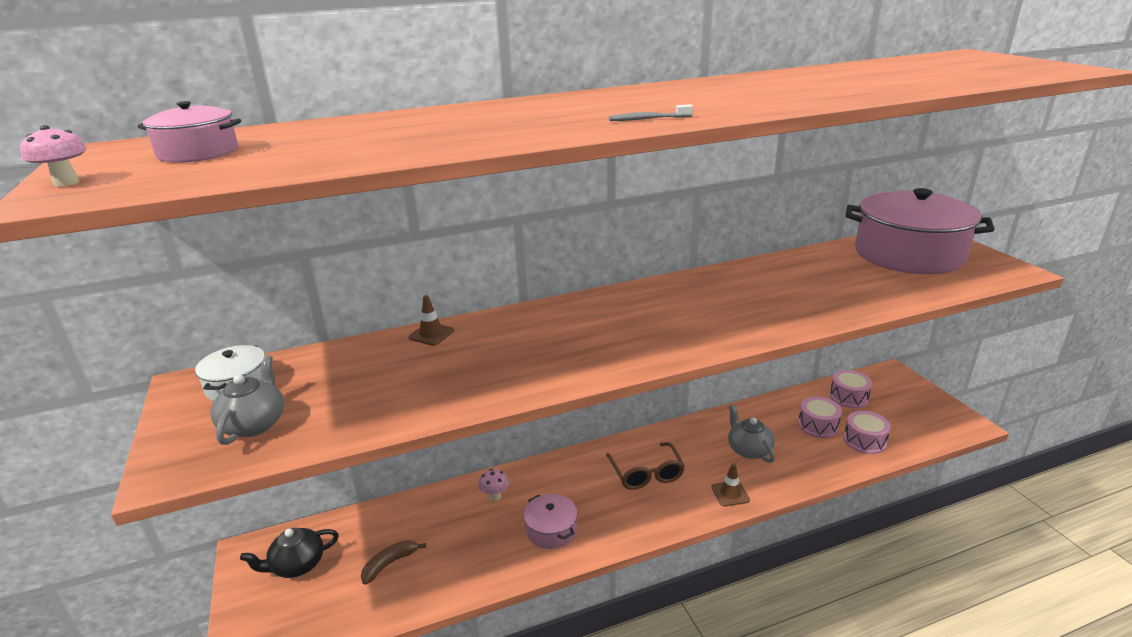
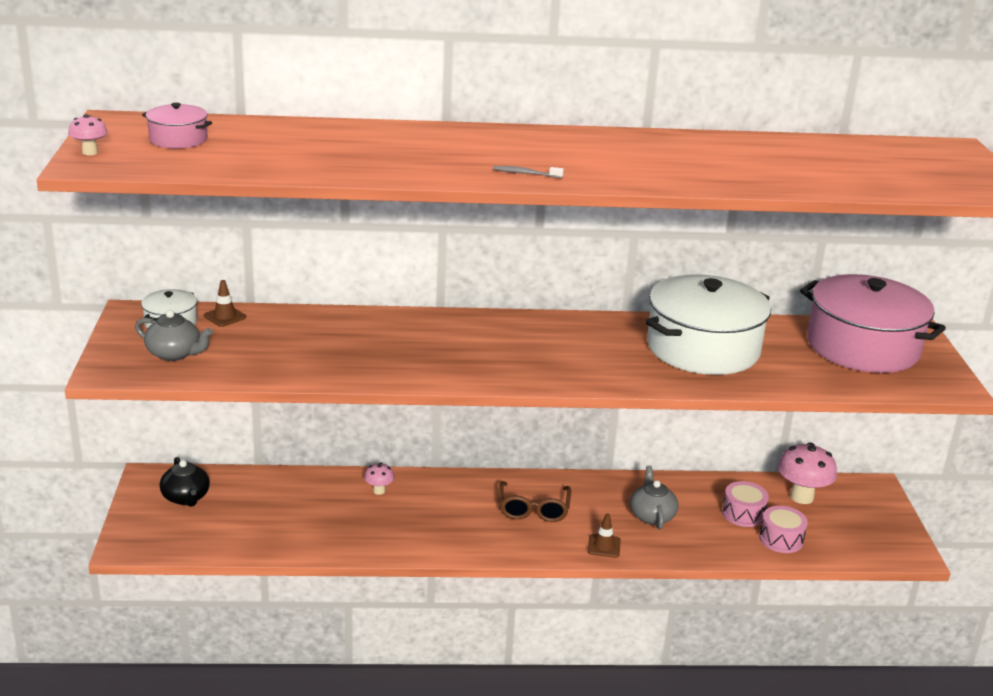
camera: 15 degrees right, 0 degrees up
(254, 424) = (175, 354): grey teapot -> grey teapot turned 90 degrees clockwise
(297, 565) = (186, 498): black teapot -> black teapot turned 105 degrees counterclockwise
(389, 564) = (263, 517): brown banana -> none
(431, 334) = (342, 317): brown traffic cone -> brown traffic cone (225, 316)
(551, 530) = (416, 530): pink pot -> none
(788, 285) = (703, 348): none -> white pot
(848, 397) = (801, 497): pink drum -> pink mushroom

